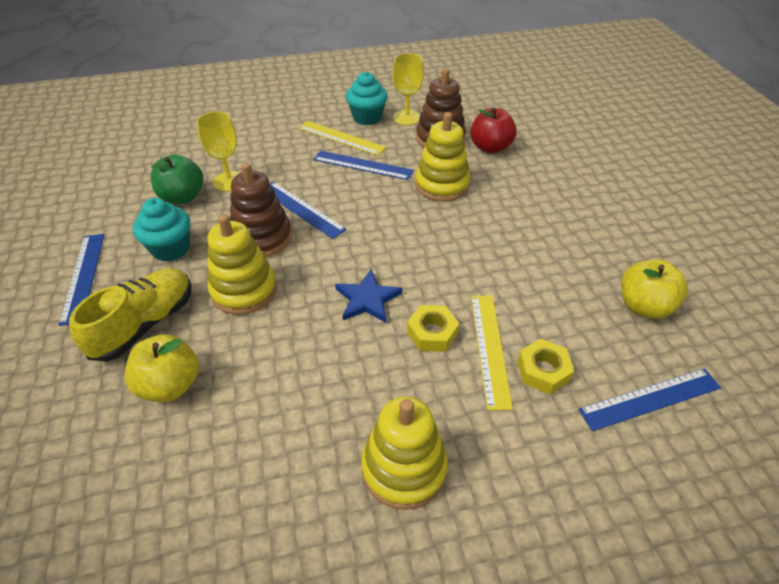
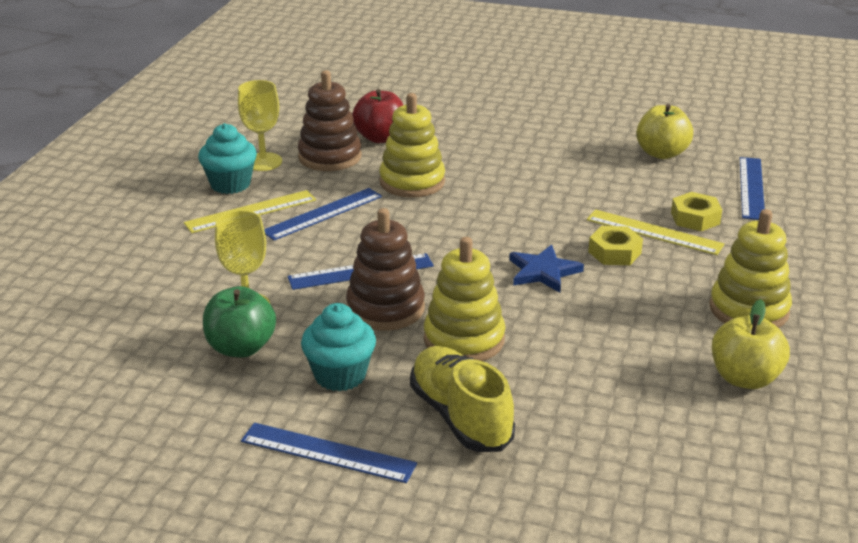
camera: 60 degrees left, 15 degrees down
(170, 385) = (567, 414): yellow apple -> yellow apple (744, 378)

